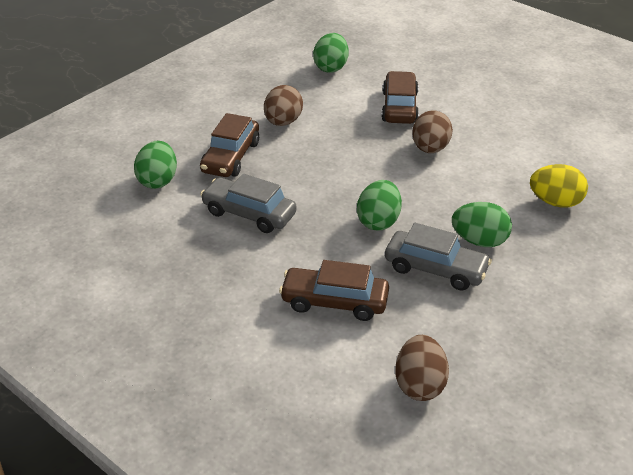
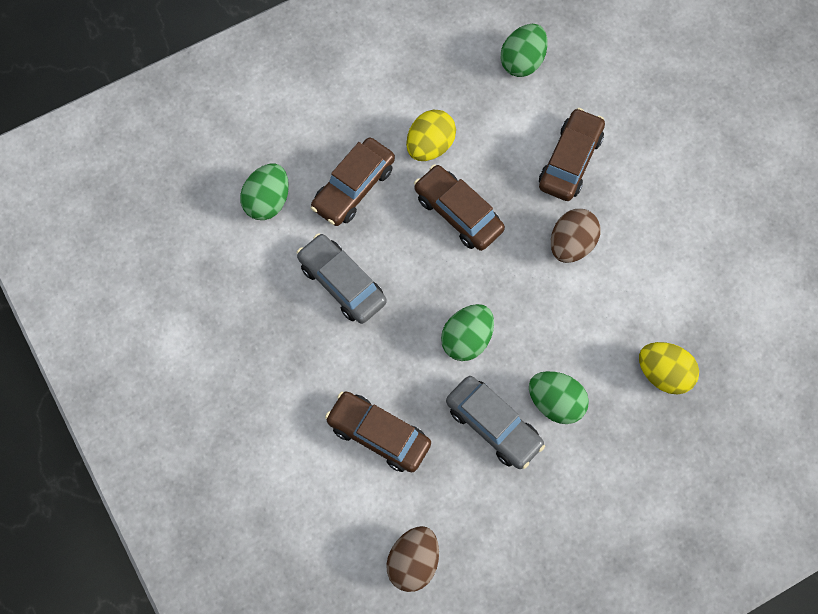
camera: 20 degrees right, 30 degrees up
(283, 122) = (430, 146): brown egg -> yellow egg
(327, 152) = (458, 213): none -> brown car

